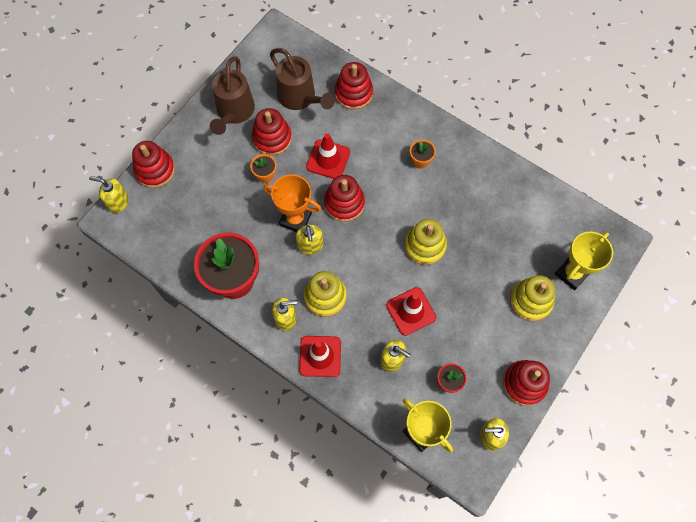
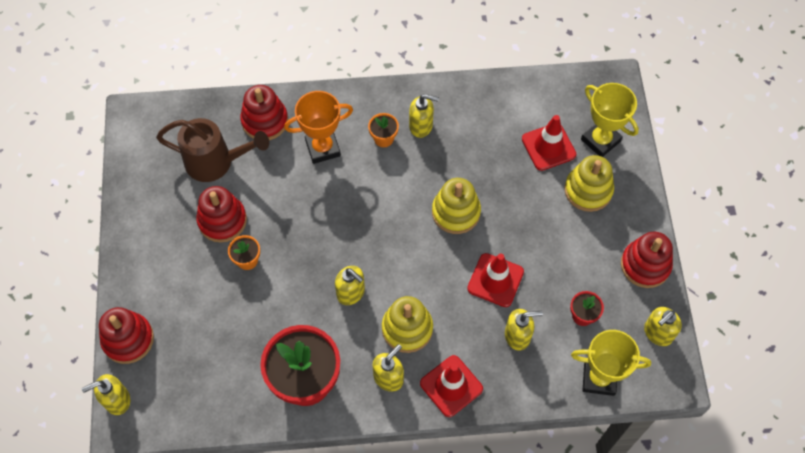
camera: 40 degrees left, 5 degrees down
(234, 112) = (160, 223): brown watering can -> none
(295, 219) = (314, 279): orange trophy -> orange trophy (323, 148)
(328, 159) = (295, 200): red traffic cone -> red traffic cone (548, 147)
(344, 203) = (348, 229): red stacking toy -> none
(453, 171) = (421, 126): none -> yellow soap dispenser
(572, 273) = (600, 140): yellow trophy -> yellow trophy turned 45 degrees counterclockwise

